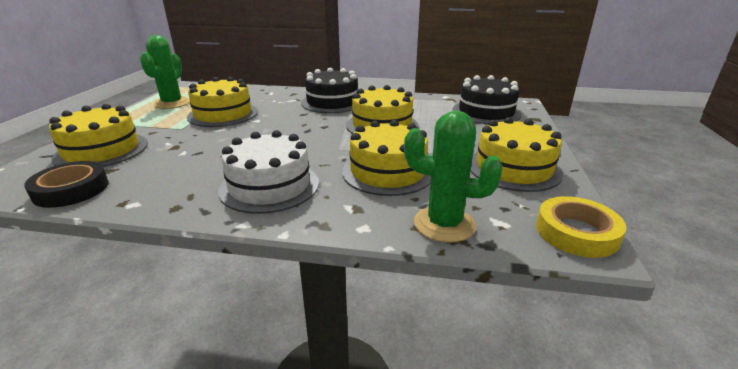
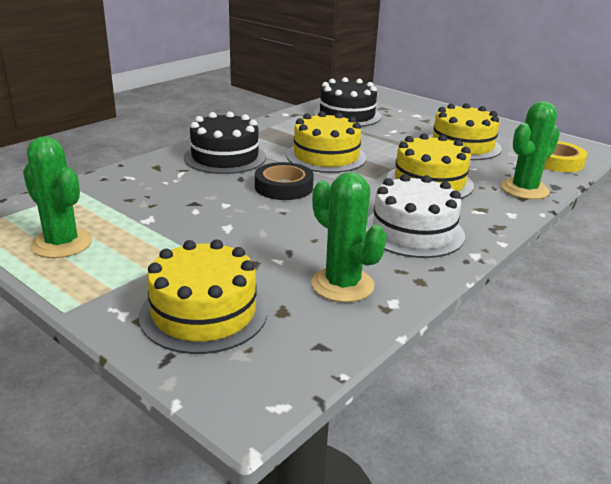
camera: 60 degrees left, 0 degrees up
(71, 190) = (320, 339): black tape -> black tape (283, 187)
(154, 180) = (342, 285): none -> green cactus
(223, 114) = (172, 218): yellow cake -> none

